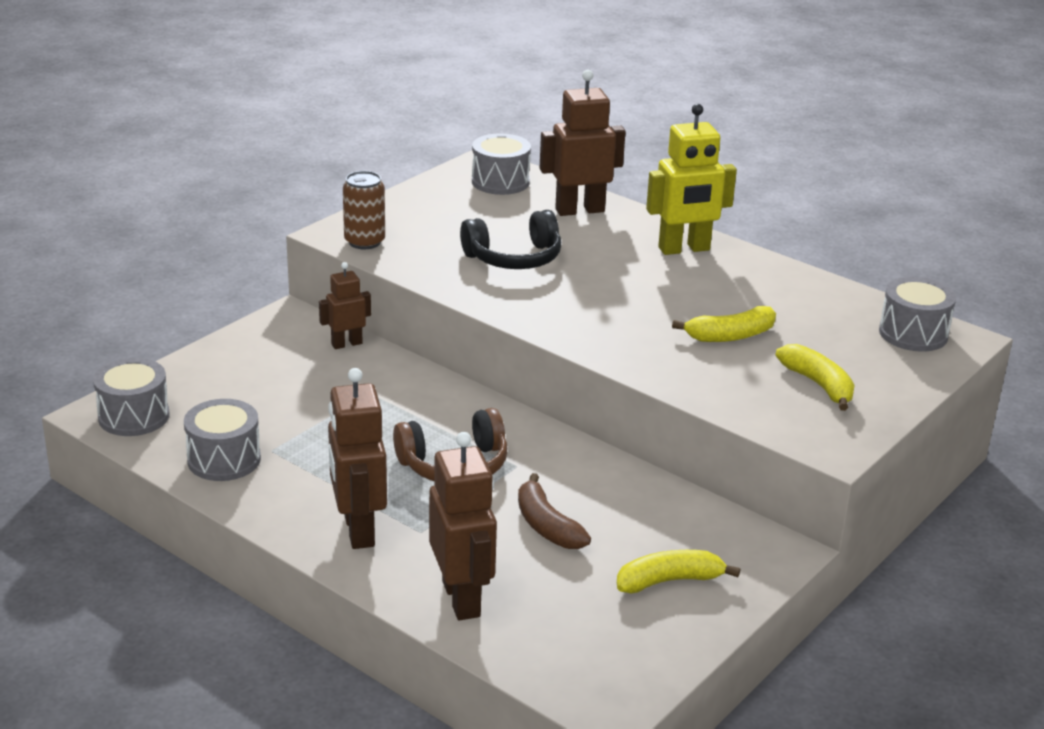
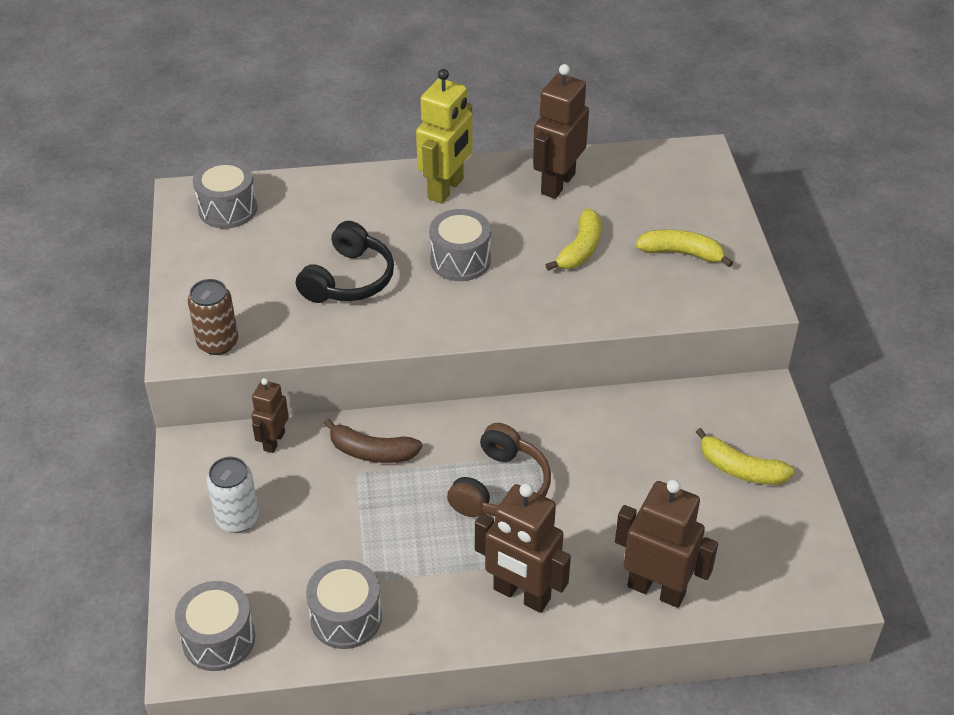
camera: 45 degrees left, 15 degrees up
(253, 367) = (237, 518): none -> white can
(546, 526) = (622, 488): brown banana -> brown banana (372, 452)
(579, 210) = (326, 199): brown robot -> brown robot (557, 184)
(669, 581) = (740, 469): yellow banana -> yellow banana turned 90 degrees counterclockwise
(913, 333) = (672, 169): grey drum -> grey drum (460, 260)

